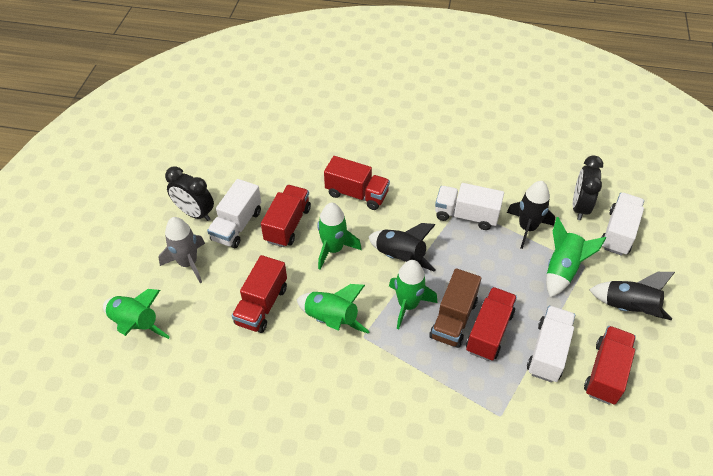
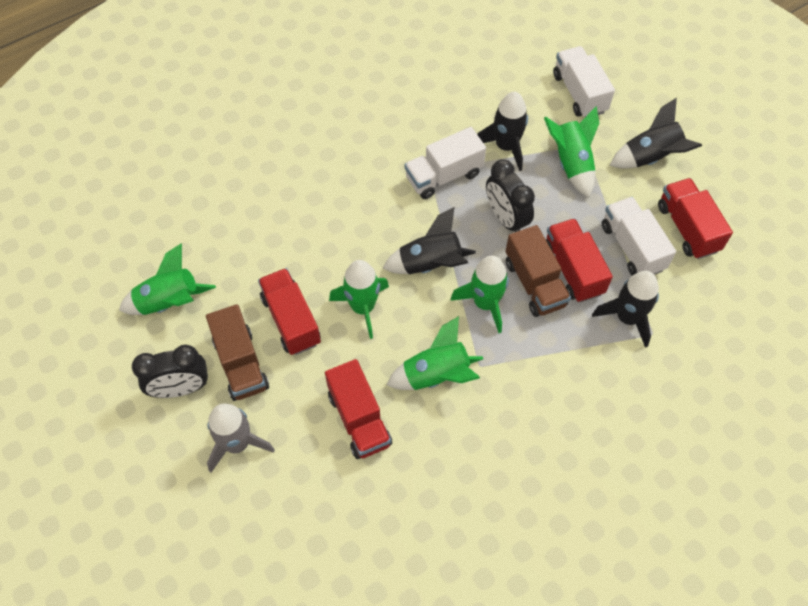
camera: 45 degrees left, 10 degrees up
(136, 324) = (259, 549): green rocket -> green rocket (170, 302)
(237, 225) = (241, 364): white truck -> brown truck
(357, 194) = (322, 234): red truck -> none
(493, 391) = (627, 318): none -> black rocket
(579, 207) = (527, 92): black clock -> black clock (506, 218)

